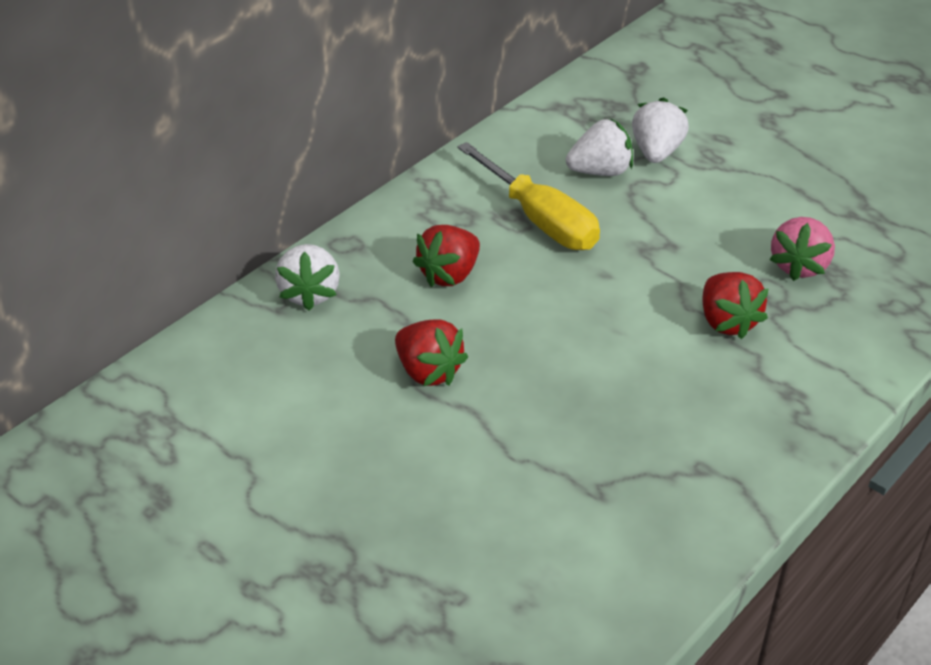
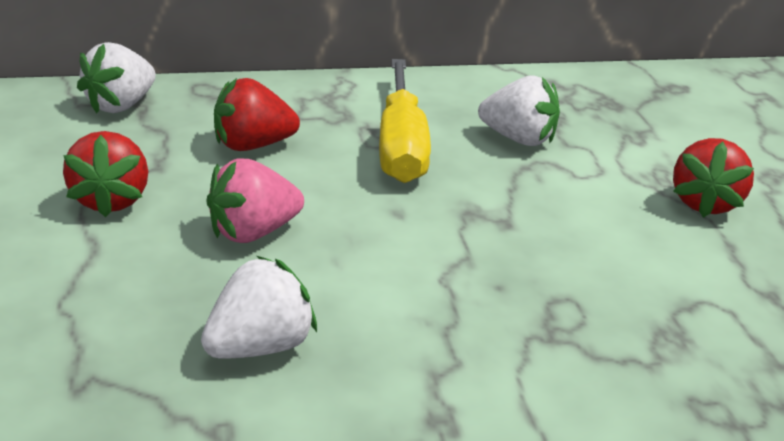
camera: 35 degrees right, 10 degrees down
(656, 152) = (601, 149): white strawberry -> white strawberry (260, 346)
(727, 322) = (466, 313): red strawberry -> red strawberry (704, 203)
(799, 266) = (632, 308): pink strawberry -> pink strawberry (253, 232)

